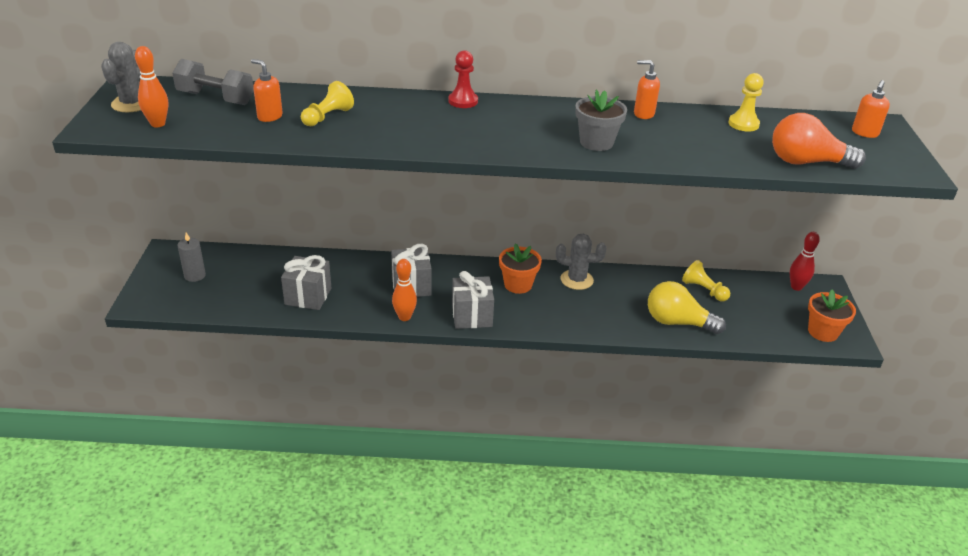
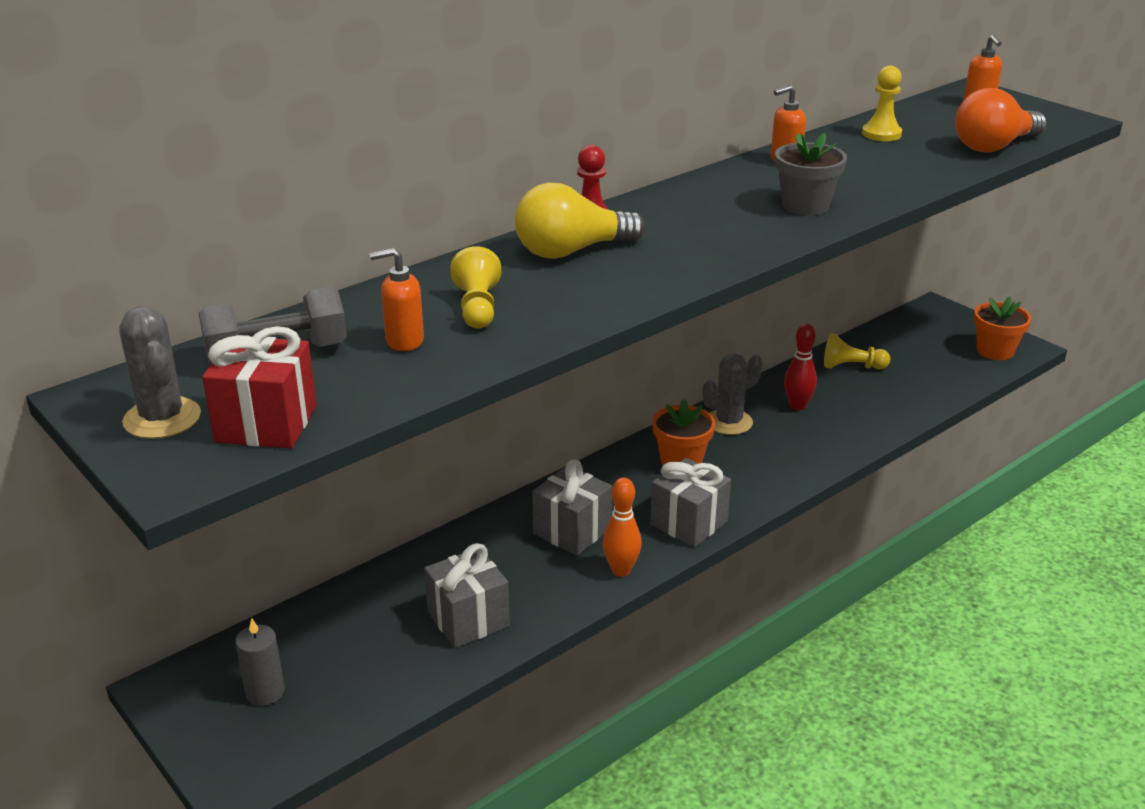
camera: 40 degrees left, 5 degrees down
(158, 124) = (266, 423): orange bowling pin -> red gift
(677, 322) = (879, 411): yellow light bulb -> yellow light bulb (571, 251)
(796, 287) = (916, 321): red bowling pin -> red bowling pin (797, 406)

